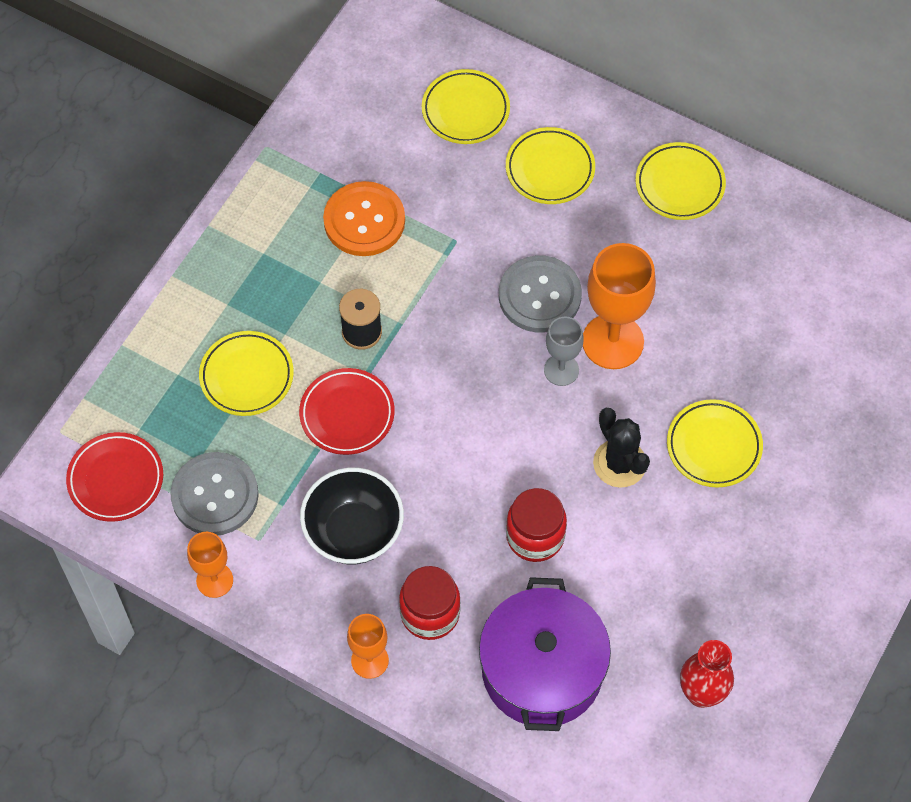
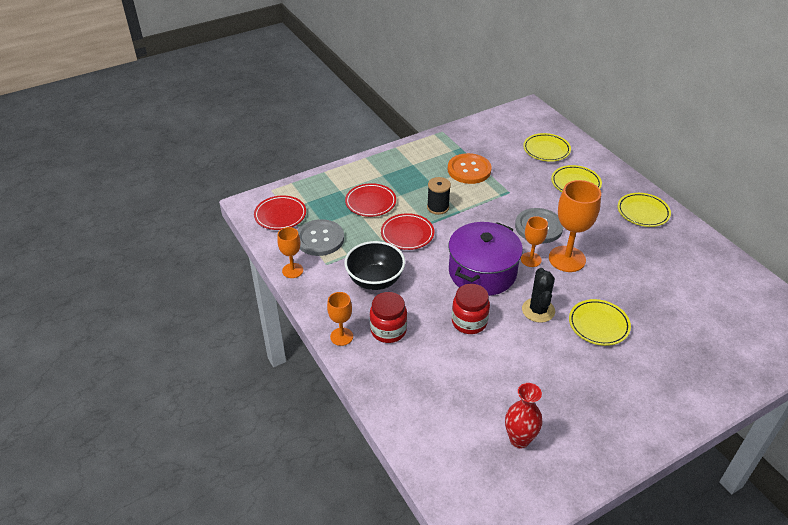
camera: 30 degrees right, 20 degrees down
(247, 376) = (370, 203): yellow plate -> red plate
(542, 670) = (431, 383): purple pot -> purple pot (482, 272)
(561, 370) = (531, 259): grey goblet -> orange goblet

